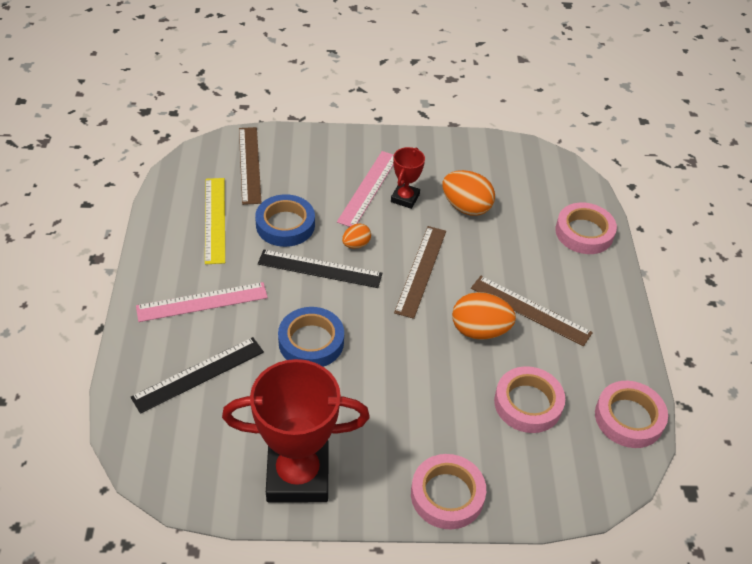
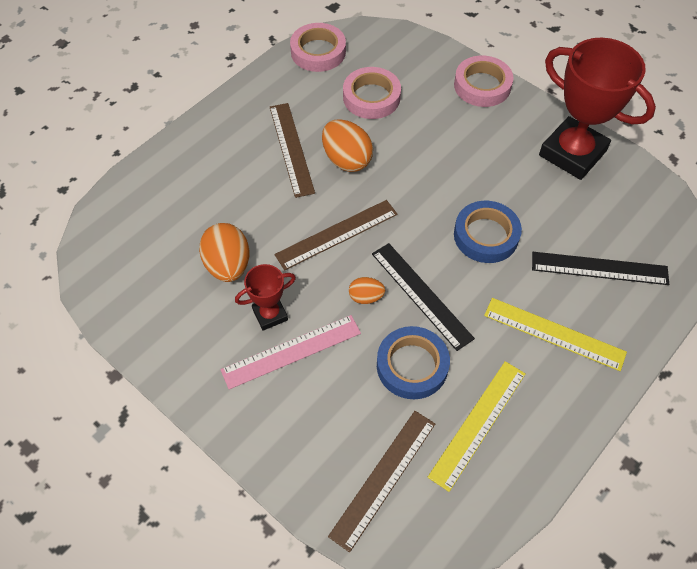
camera: 135 degrees left, 10 degrees up
(202, 302) = (554, 334): pink ruler -> yellow ruler
(584, 232) = (166, 175): pink tape -> none

